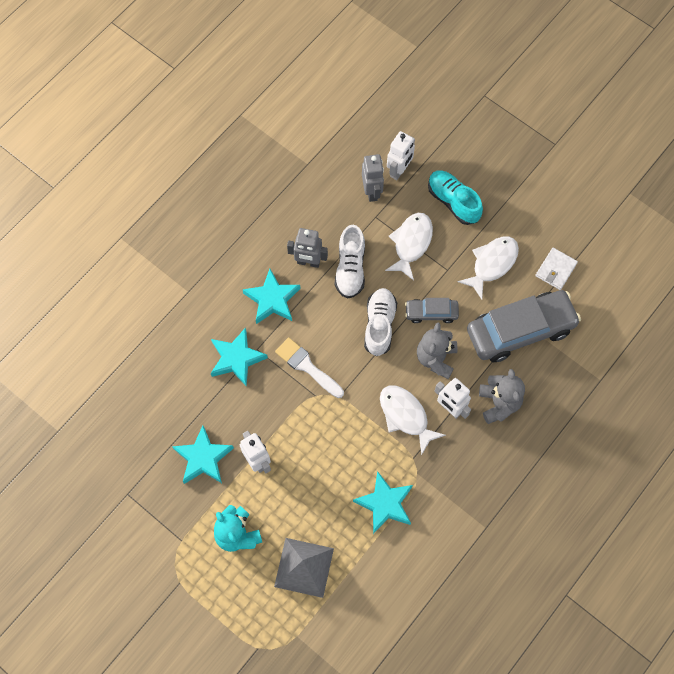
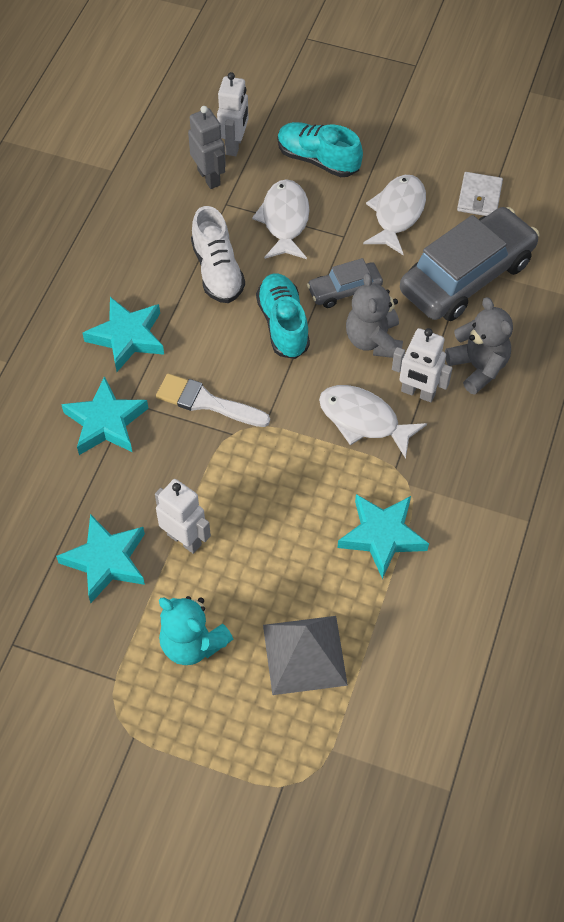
camera: 20 degrees left, 10 degrees down
(308, 262) = (158, 280): grey robot -> none
(379, 325) = (283, 324): white shoe -> turquoise shoe

